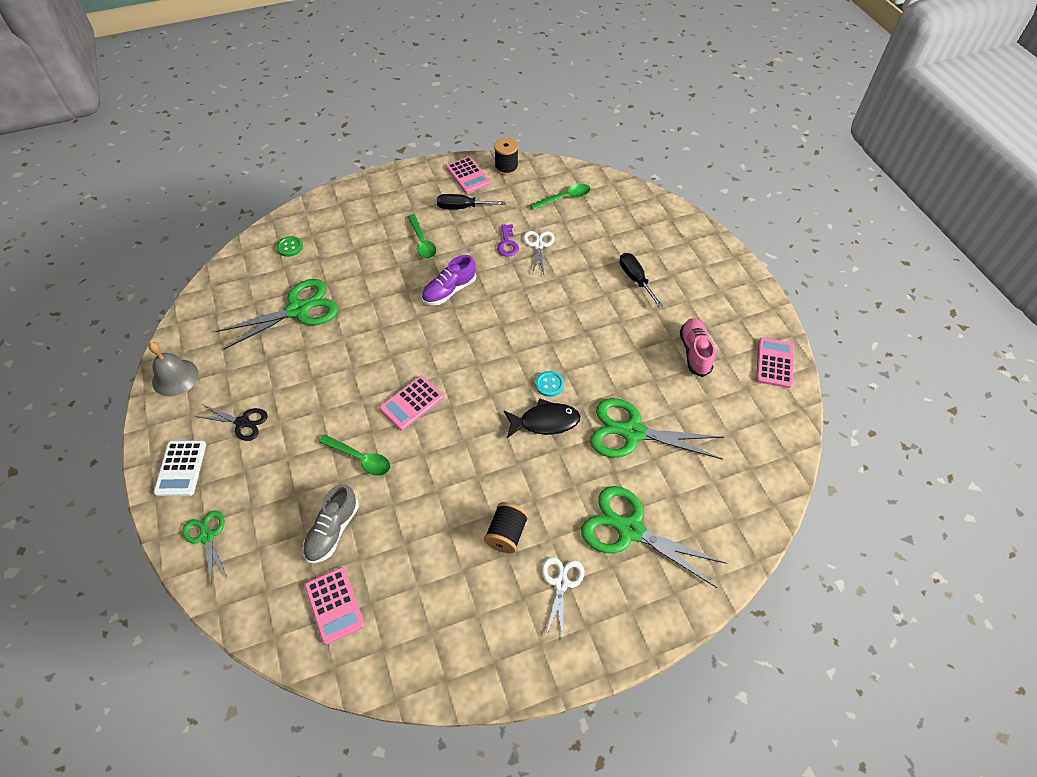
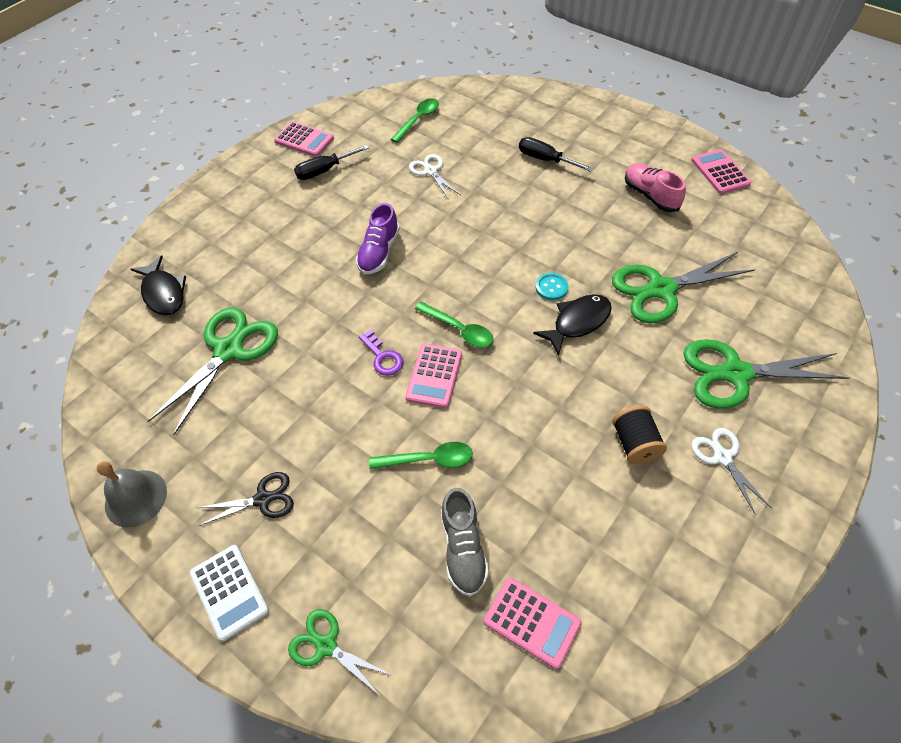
camera: 30 degrees left, 0 degrees up
(290, 247) = (163, 293): green button -> black fish
(422, 242) = (310, 221): green spoon -> green spoon (459, 330)
(506, 167) = (337, 117): black spool -> none
(507, 244) = (399, 183): purple key -> purple key (383, 357)

